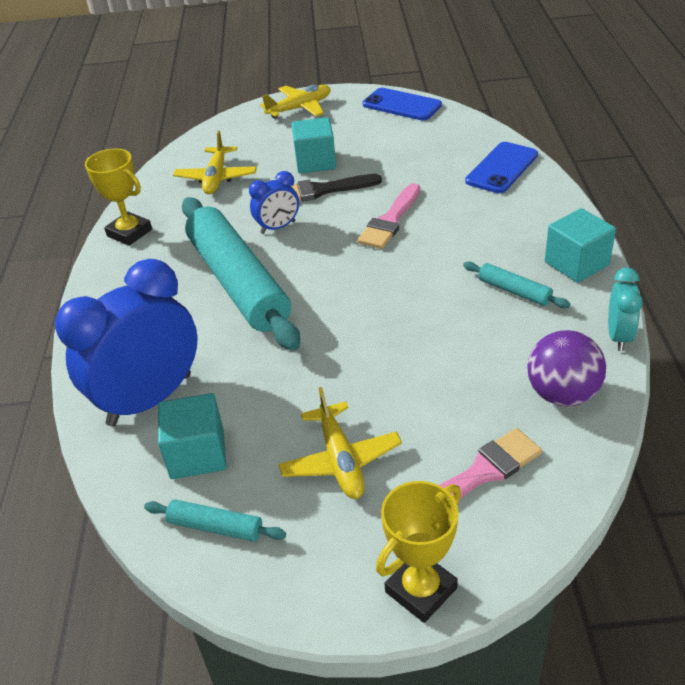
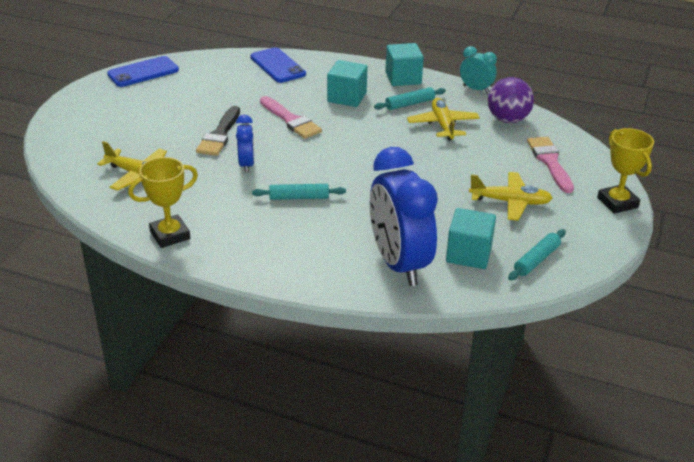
camera: 70 degrees left, 5 degrees down
(239, 282) = (299, 197): turquoise rolling pin -> turquoise rolling pin, size x0.41
(300, 108) = (81, 112): yellow plane -> yellow plane (443, 125)
(315, 162) = (176, 127): turquoise cube -> turquoise cube (347, 97)

